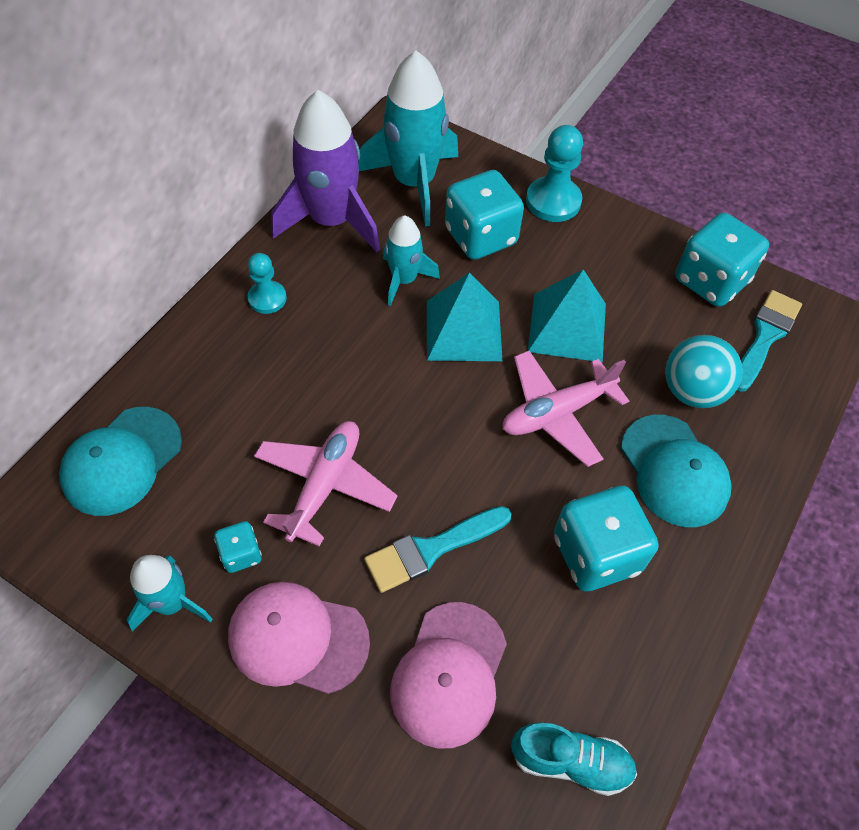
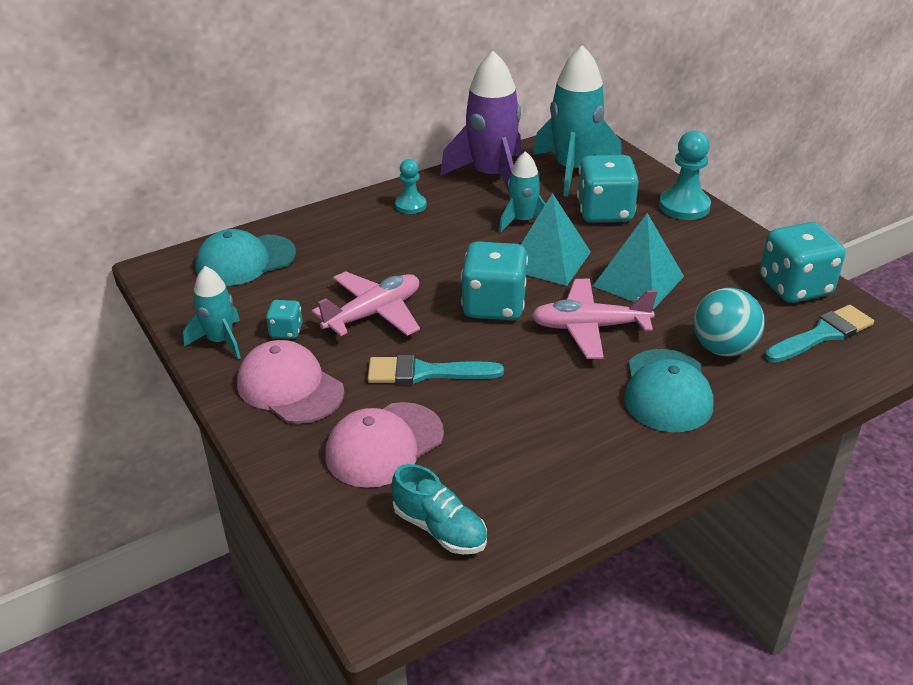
camera: 30 degrees right, 20 degrees down
(596, 553) = (558, 417): turquoise dice -> turquoise dice (494, 306)

